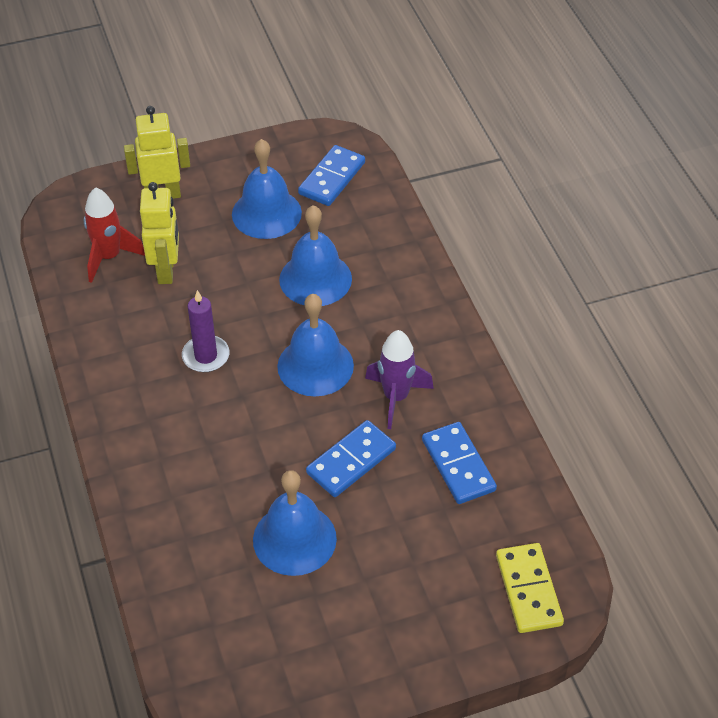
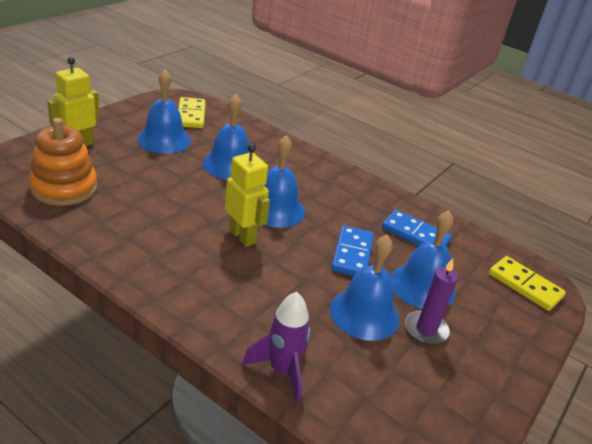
camera: 40 degrees left, 15 degrees down
(109, 257) = (64, 188): red rocket -> orange stacking toy
(166, 271) = (118, 185): yellow robot -> yellow robot (242, 236)
(206, 356) = (194, 225): purple candle -> purple candle (426, 329)
(331, 178) = (191, 115): blue domino -> yellow domino
(394, 535) = (422, 286): none -> blue bell
(396, 397) = (342, 211): purple rocket -> purple rocket (282, 370)

